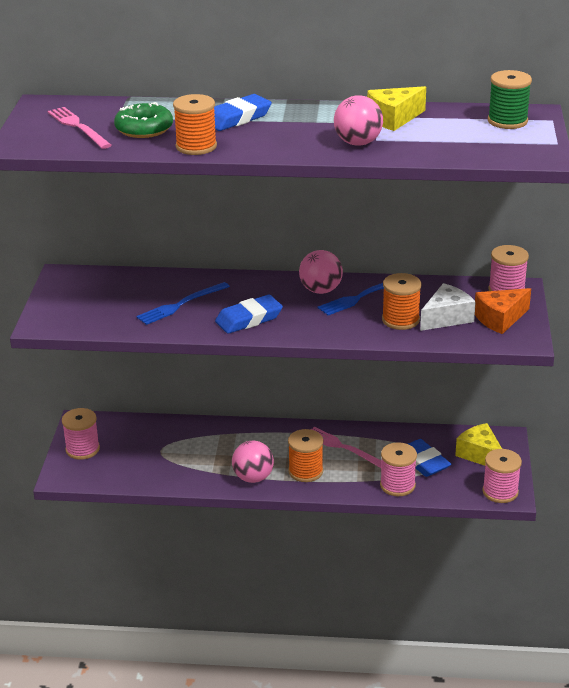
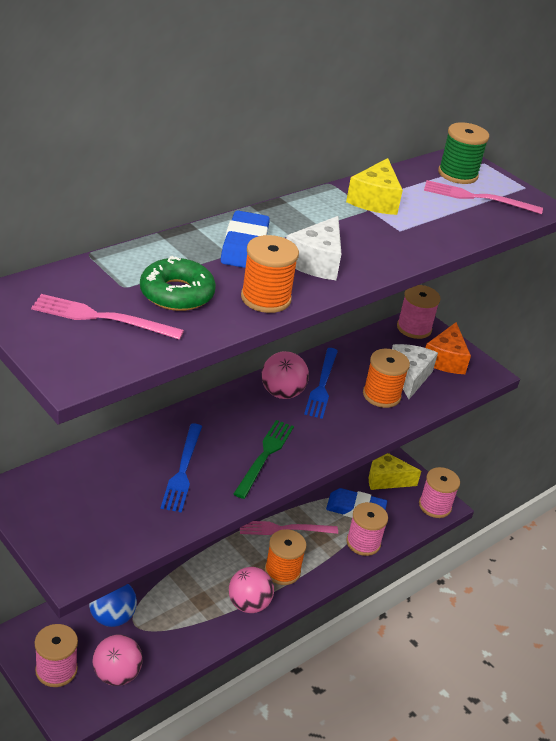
camera: 50 degrees left, 5 degrees up
(151, 439) = (112, 617): none -> blue ball
(249, 319) = (265, 456): blue eraser -> green fork
(271, 139) = (316, 262): none -> white cheese
(358, 143) = (393, 240): pink ball -> pink ball (116, 674)
(492, 138) = (477, 198): none -> pink fork

